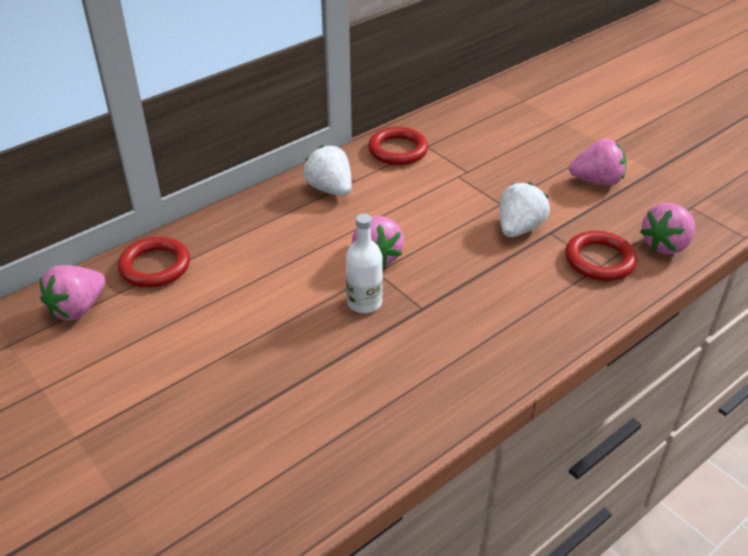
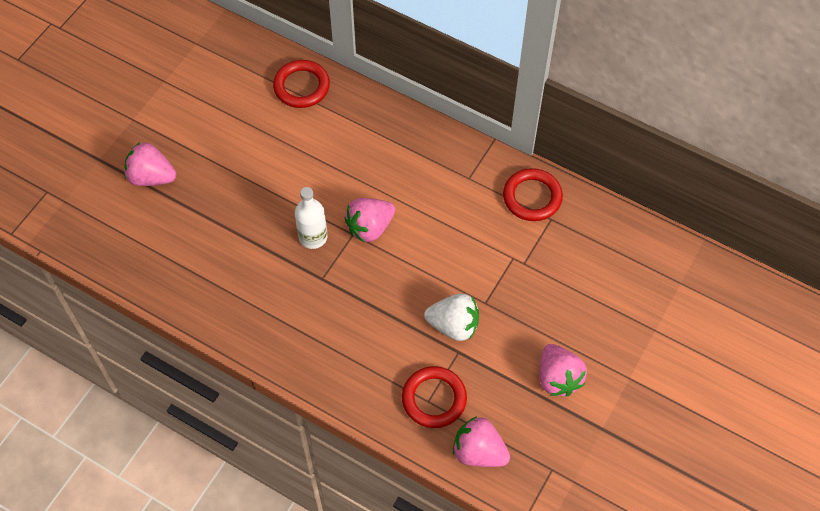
camera: 70 degrees right, 20 degrees up
(78, 308) = (241, 63): pink strawberry -> pink strawberry (151, 177)
(330, 189) = (447, 164): white strawberry -> none

